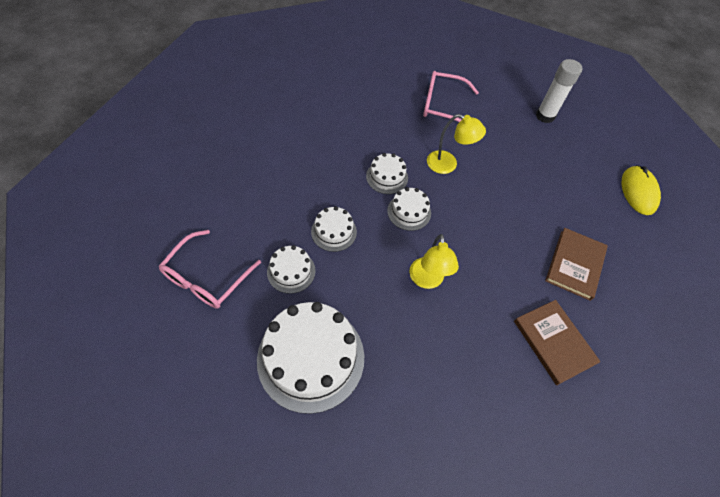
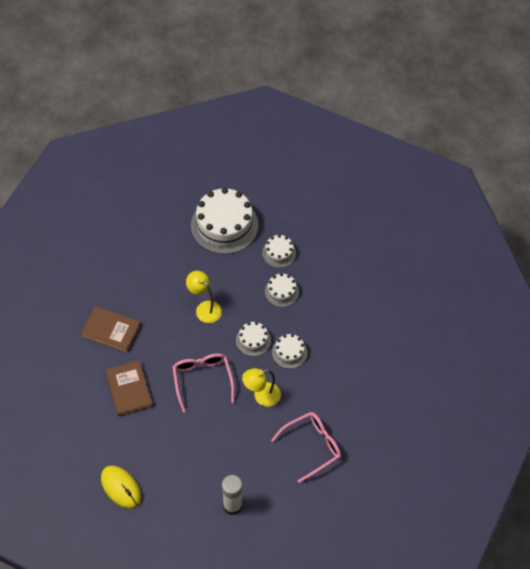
camera: 140 degrees right, 0 degrees up
(206, 278) = (315, 216): pink glasses -> pink glasses (202, 380)

